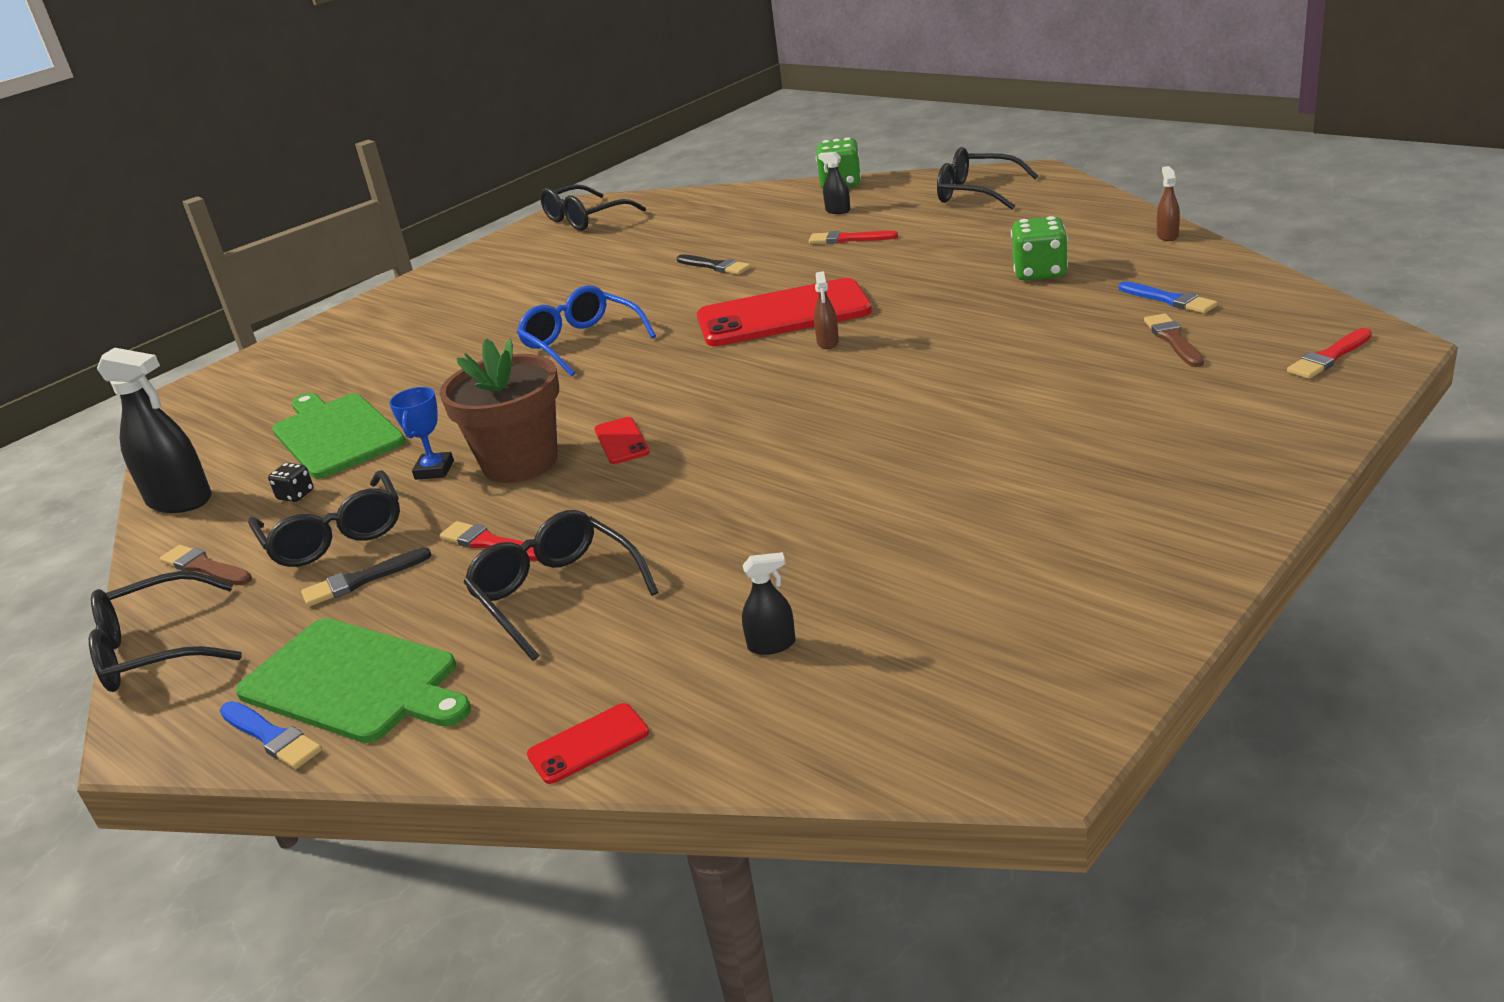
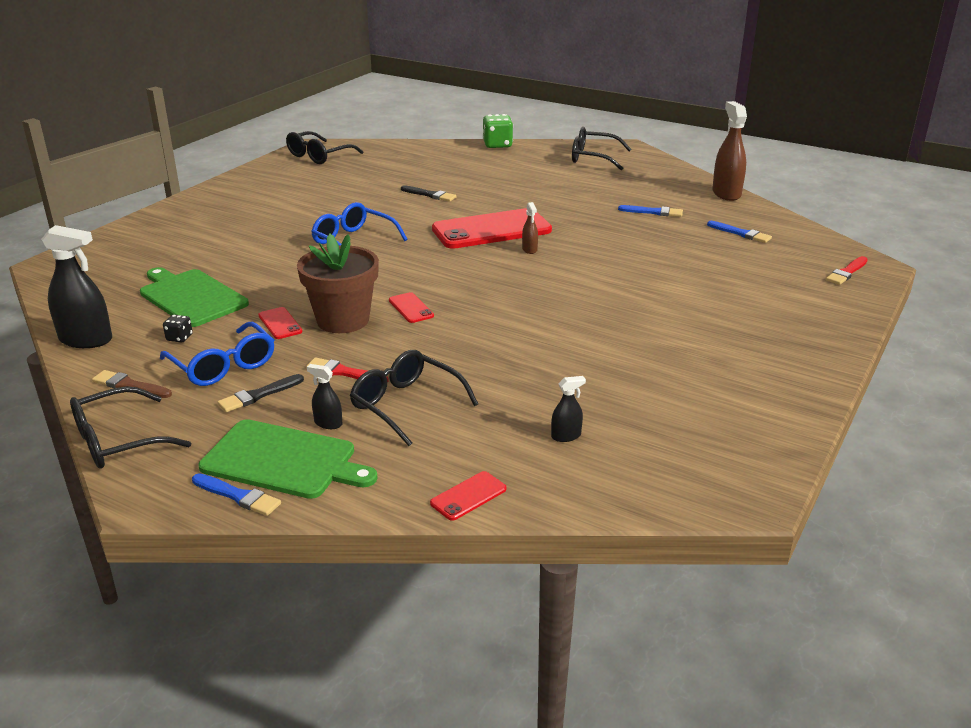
camera: 15 degrees left, 0 degrees up
(334, 535) = (223, 365): black glasses -> blue glasses
(434, 470) = (280, 323): blue trophy -> red phone
(837, 211) = (502, 163): black spray bottle -> black spray bottle (328, 423)
(848, 239) = (517, 182): red brush -> none
(1039, 273) = (653, 212): green dice -> blue brush
(1167, 236) = (726, 193): brown spray bottle -> brown spray bottle, size x2.06
(1173, 340) = (751, 258): brown brush -> none

